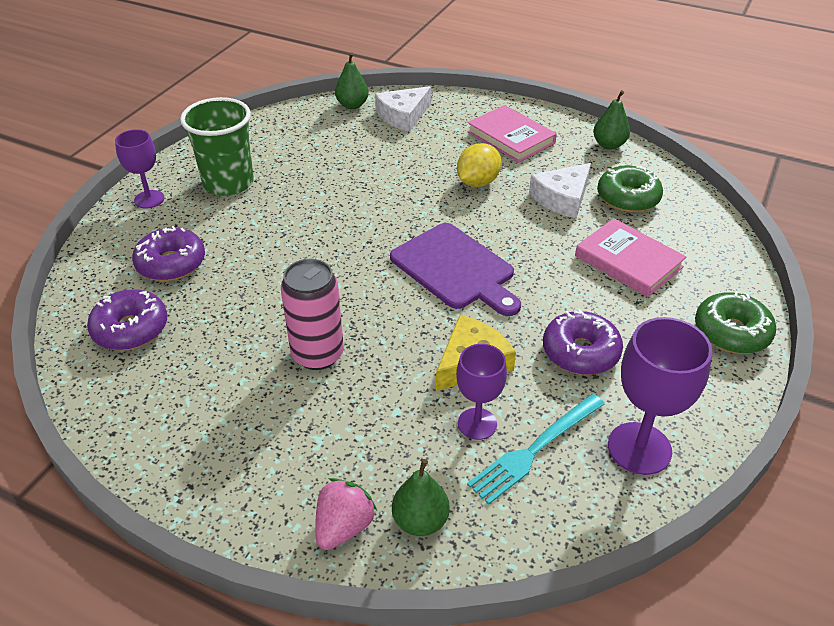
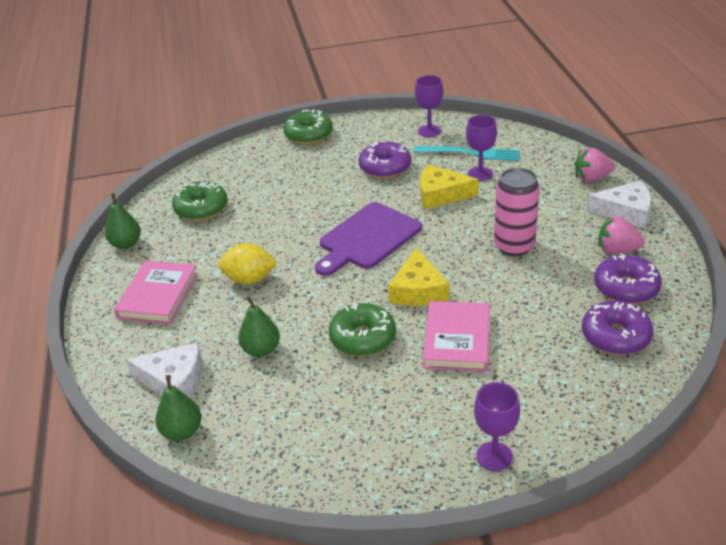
camera: 125 degrees left, 5 degrees down
(171, 263) = (539, 370): purple donut -> purple donut (626, 288)
(207, 426) = (617, 250): none -> pink strawberry
(228, 183) = (409, 420): green cup -> none
(330, 202) = (363, 338): none -> green donut
(344, 257) = (418, 290): none -> yellow cheese
(420, 521) = (555, 162): green pear -> green pear (261, 350)
(455, 268) = (367, 238): purple cutting board -> purple cutting board turned 150 degrees counterclockwise
(562, 198) = (230, 233): white cheese -> white cheese (625, 212)
(628, 261) = (280, 183): pink book -> pink book (457, 340)
(639, 448) = (429, 131): purple goblet -> purple goblet, size x0.64

